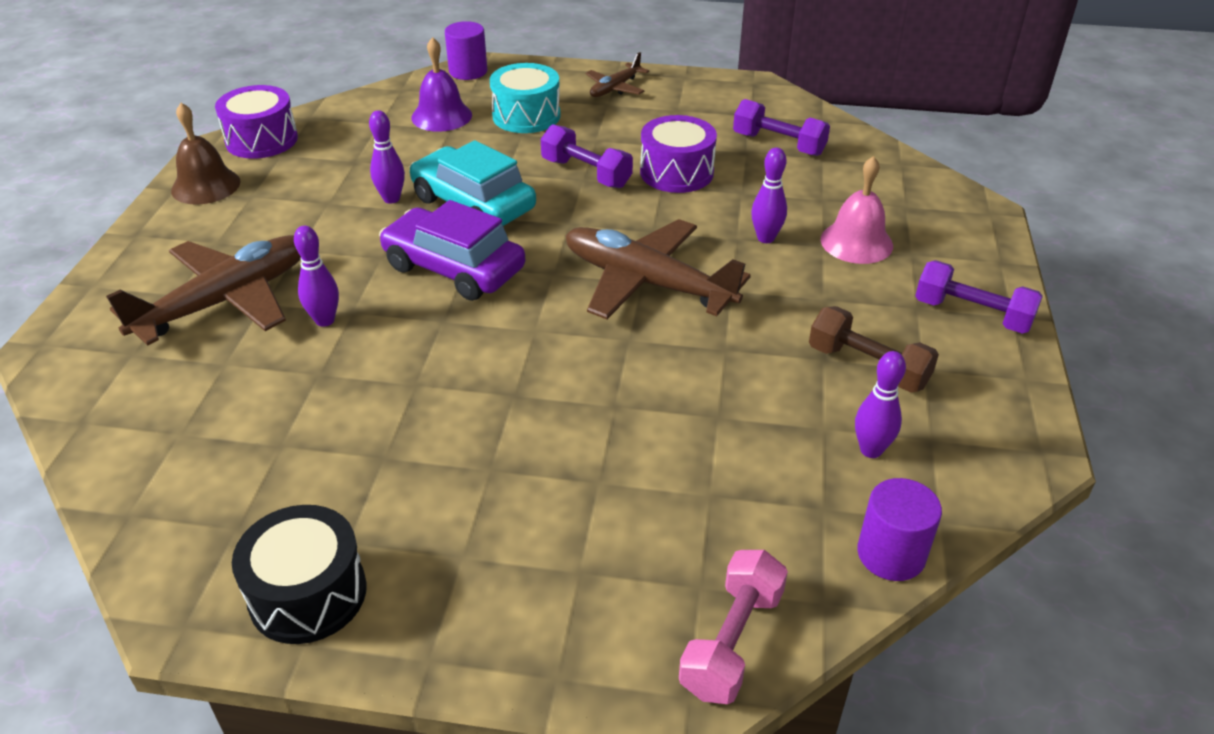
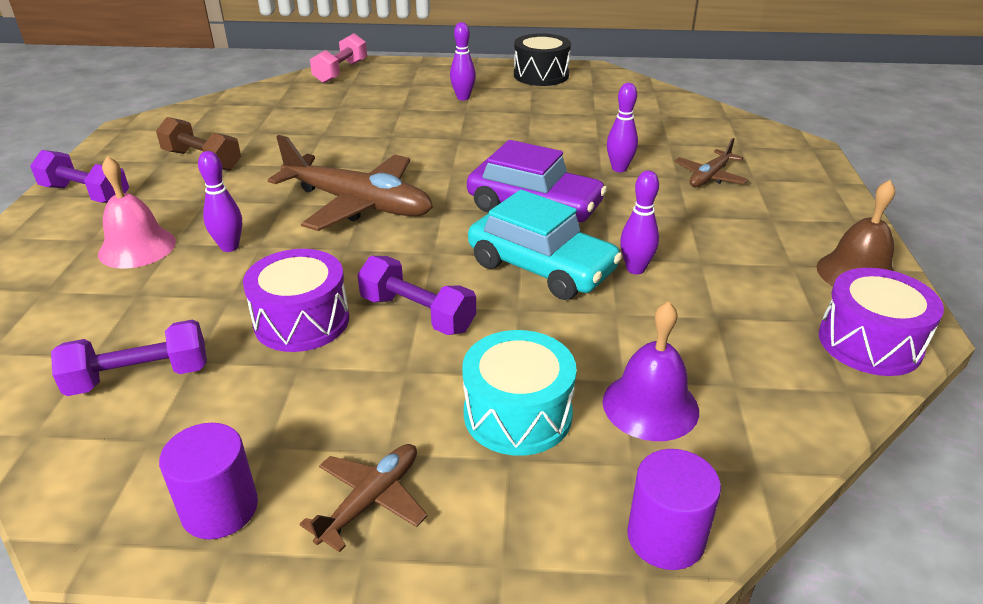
camera: 175 degrees right, 5 degrees down
(226, 301) = (709, 176): brown plane -> brown plane, size x0.50
(778, 144) = (139, 377): purple dumbbell -> purple dumbbell turned 45 degrees counterclockwise
(871, 450) = (231, 125): purple bowling pin -> purple bowling pin (463, 98)
(891, 554) = (249, 94): purple cylinder -> purple cylinder (220, 509)

